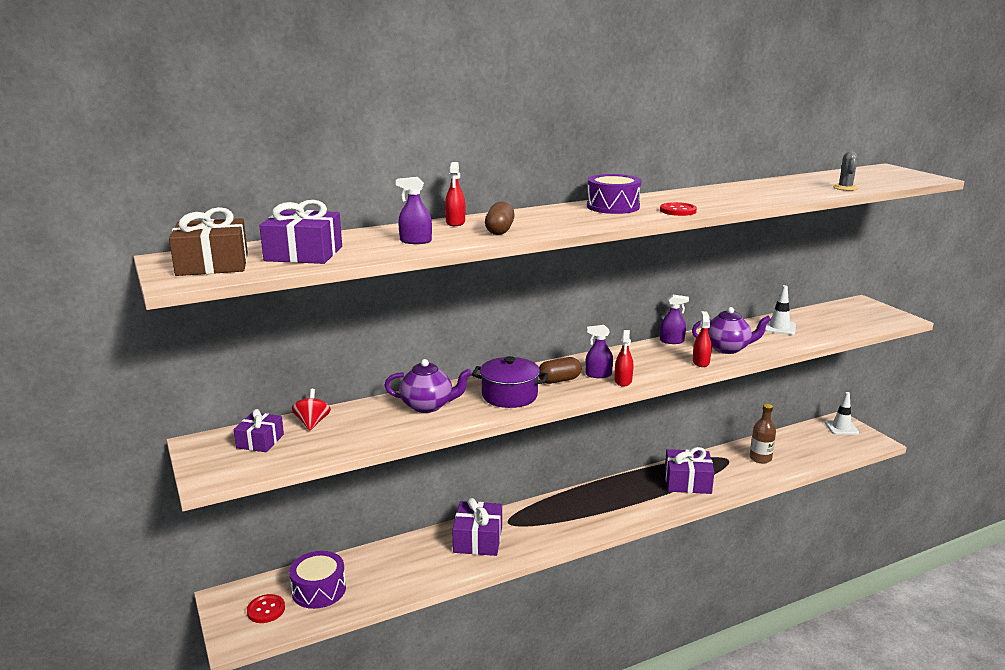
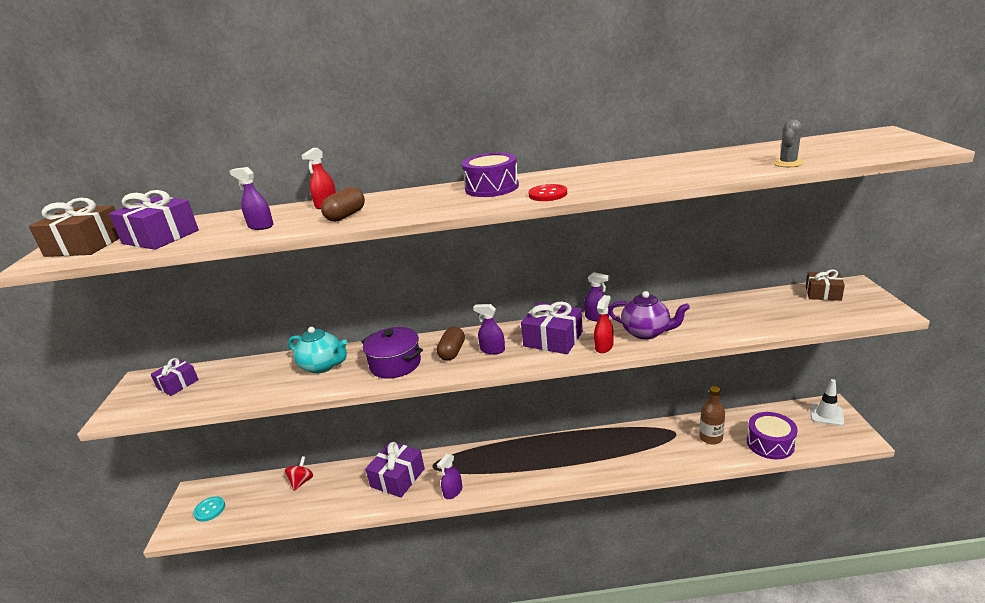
camera: 25 degrees right, 5 degrees up
(266, 610) = (209, 510): red button -> turquoise button
(312, 423) = (227, 371): red spinning top -> red spinning top (301, 481)
(319, 590) = (254, 500): purple drum -> purple drum (770, 444)
(428, 406) = (323, 366): purple teapot -> turquoise teapot
(549, 541) = (453, 492): none -> purple spray bottle
(559, 380) = (452, 352): brown capsule -> brown capsule turned 75 degrees counterclockwise
(623, 381) = (508, 360): red spray bottle -> none
(687, 482) = (618, 452): purple gift -> purple gift (553, 339)
(779, 327) = (726, 311): white traffic cone -> none
(843, 309) = (823, 293): none -> brown gift

